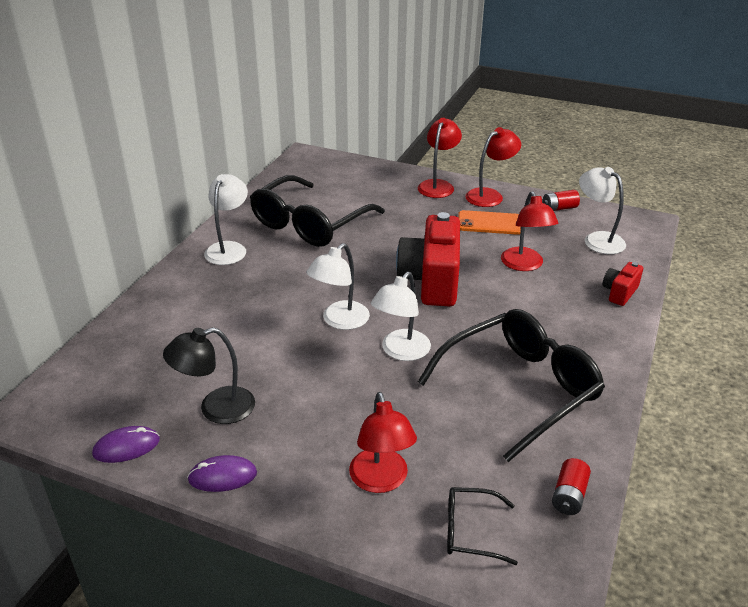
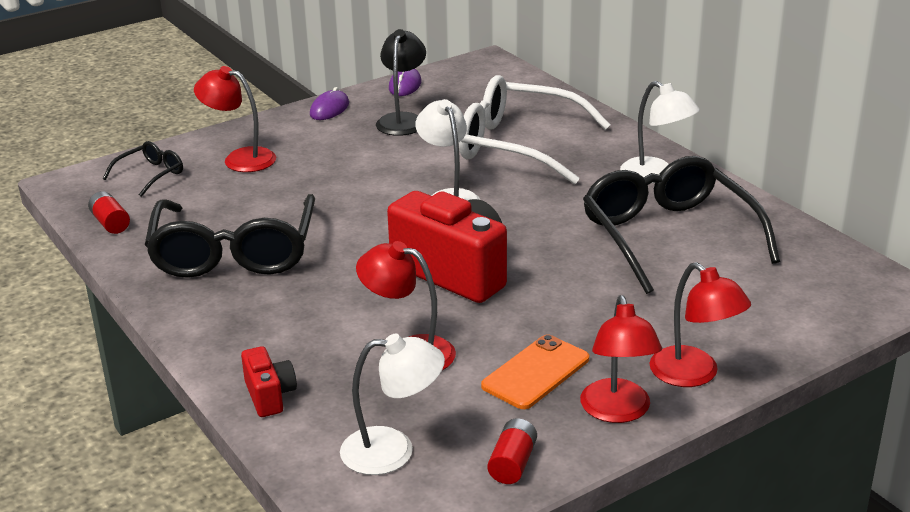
camera: 125 degrees right, 5 degrees down
(223, 321) = (518, 145): none -> white glasses
(400, 352) = (363, 213): white lamp -> none

